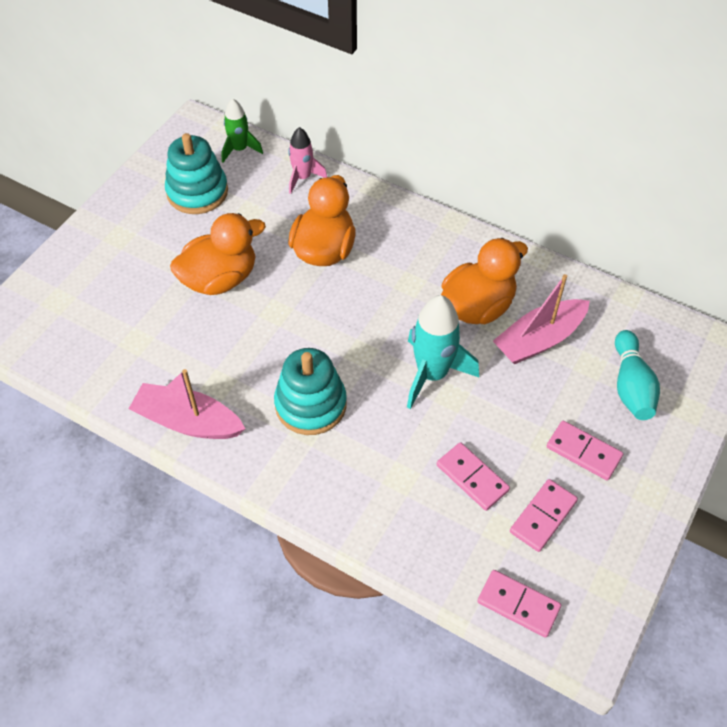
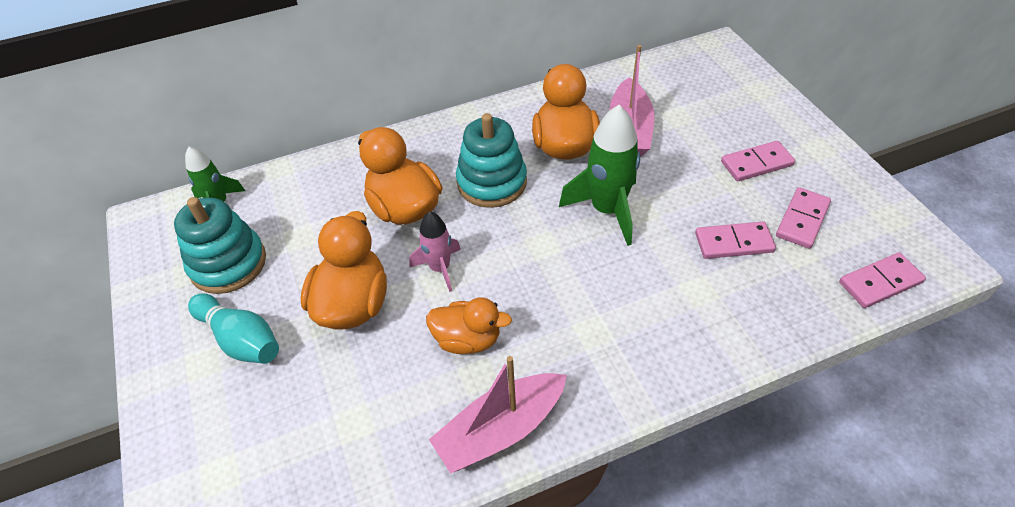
camera: 50 degrees left, 5 degrees down
(242, 360) = (467, 339): none -> orange duck
(303, 178) = (307, 178): pink rocket -> pink rocket (440, 268)
(310, 404) = (567, 313): turquoise stacking toy -> turquoise stacking toy (492, 182)
(432, 374) = (607, 210): turquoise rocket -> green rocket
(543, 516) = (802, 220): pink domino -> pink domino turned 45 degrees clockwise
(631, 386) = (715, 106): turquoise bowling pin -> turquoise bowling pin (241, 339)

